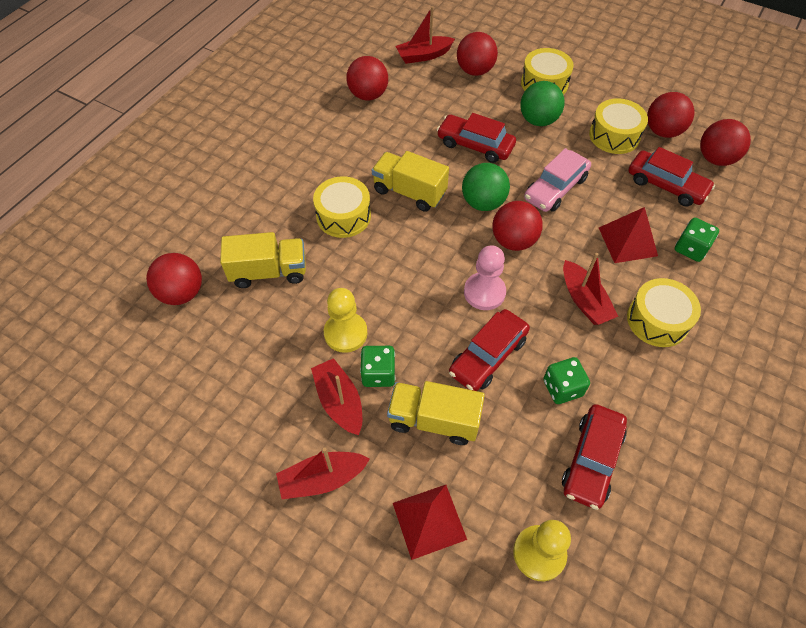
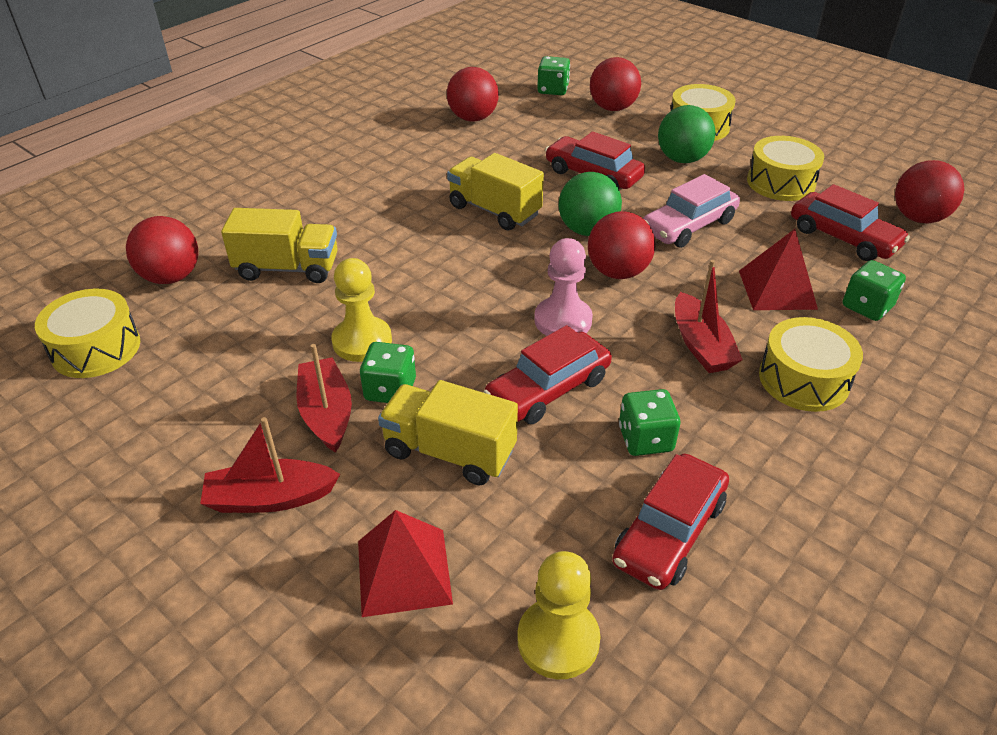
camera: 10 degrees right, 15 degrees down
(343, 216) = (402, 225): yellow drum -> yellow drum (96, 348)
(423, 55) = (553, 90): red boat -> green dice
(662, 131) = (848, 184): red ball -> none

